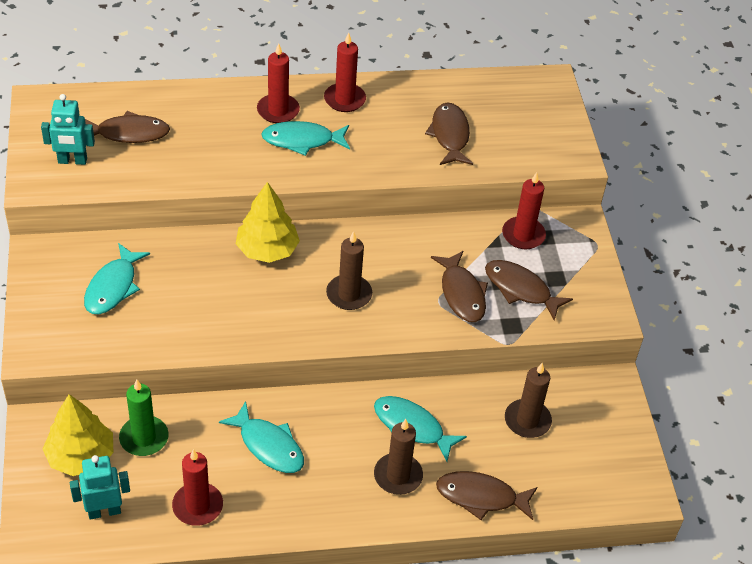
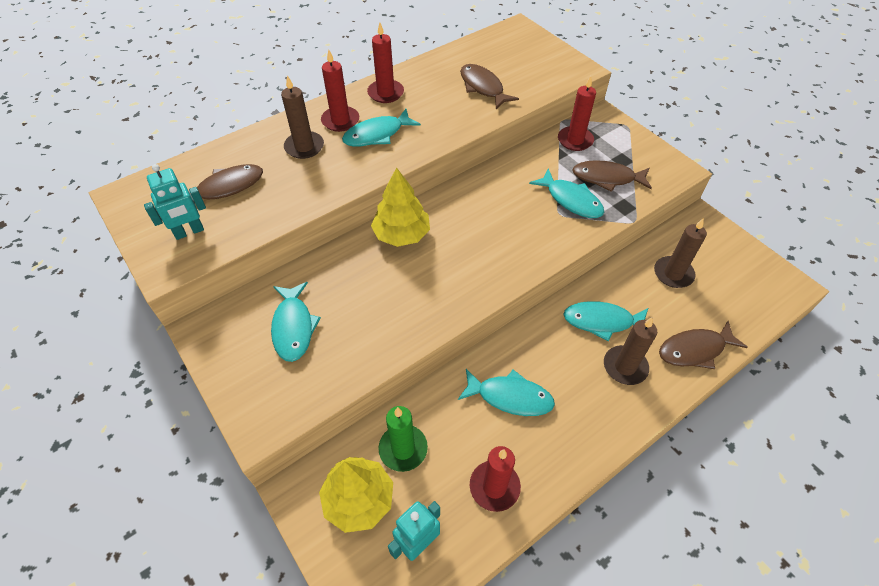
camera: 25 degrees left, 5 degrees up
(349, 294) = (492, 239): brown candle -> brown candle (304, 147)
(462, 294) = (571, 200): brown fish -> turquoise fish

